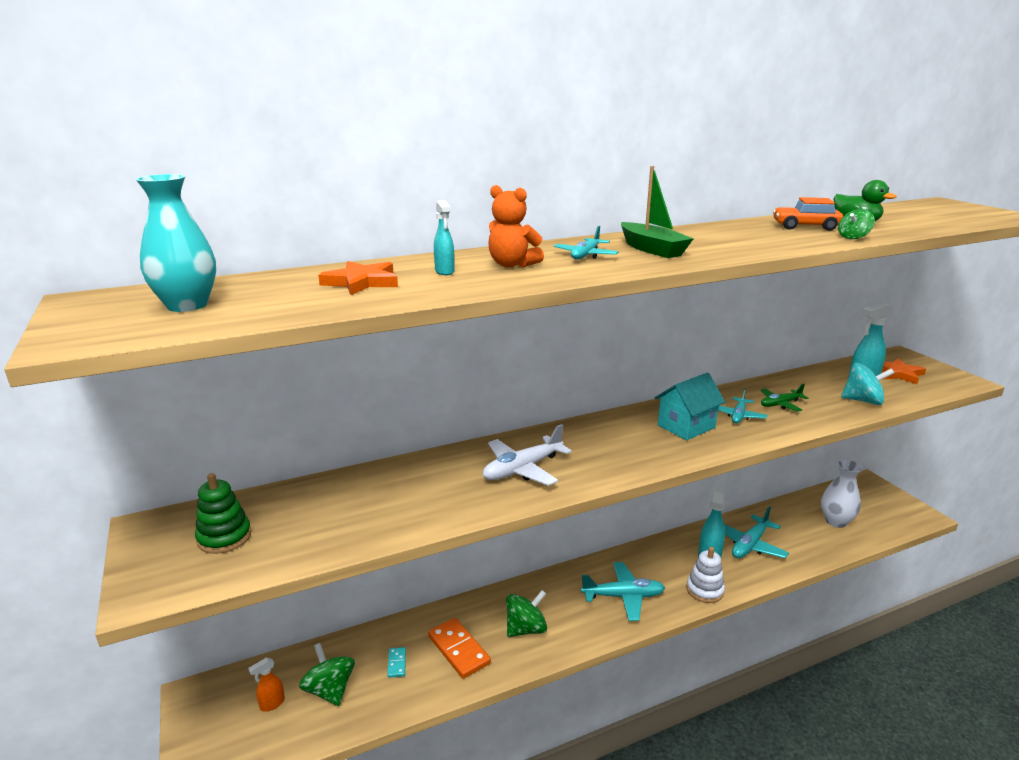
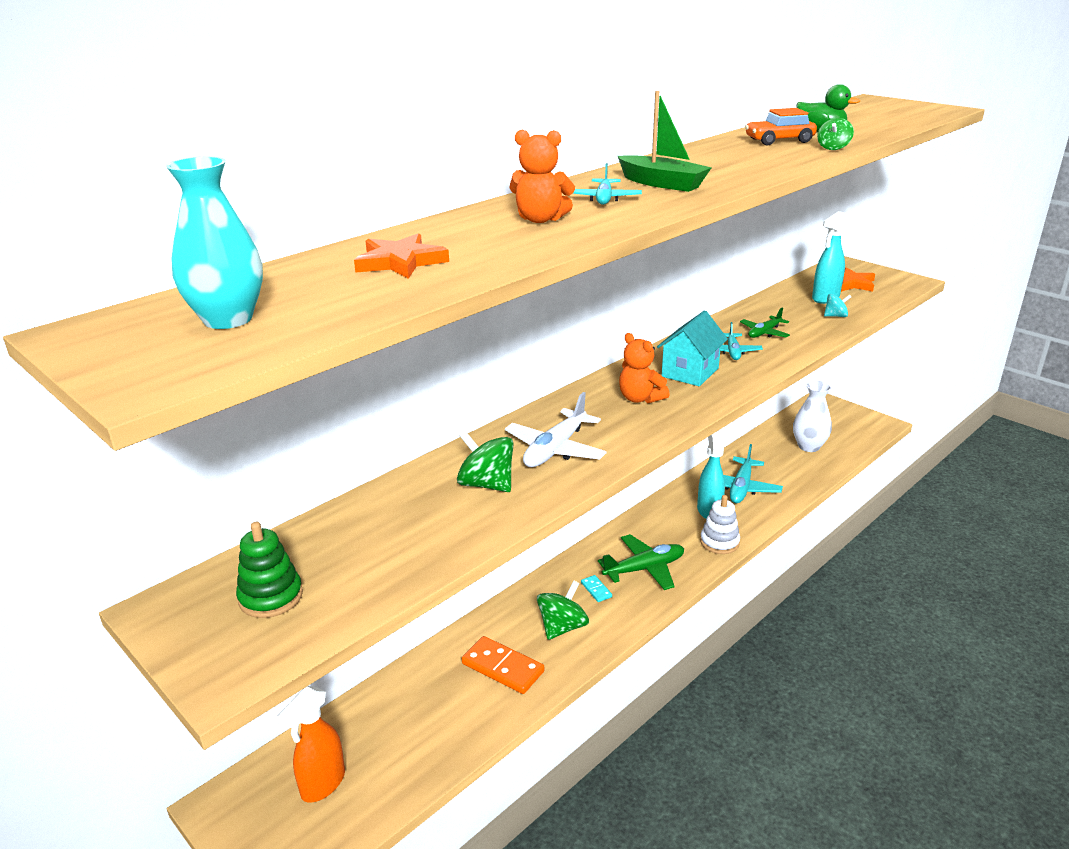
camera: 20 degrees left, 5 degrees up
(272, 704) = (322, 784): orange spray bottle -> orange spray bottle, size x1.79
(330, 690) = (382, 749): green spinning top -> green spinning top (486, 484)
(397, 663) = (442, 700): turquoise domino -> turquoise domino (596, 590)
(444, 272) = (477, 237): turquoise spray bottle -> none
(623, 596) = (644, 569): turquoise plane -> green plane
(625, 440) = (640, 398): none -> orange teddy bear
(863, 401) = (835, 316): turquoise spinning top -> turquoise spinning top, size x0.58

